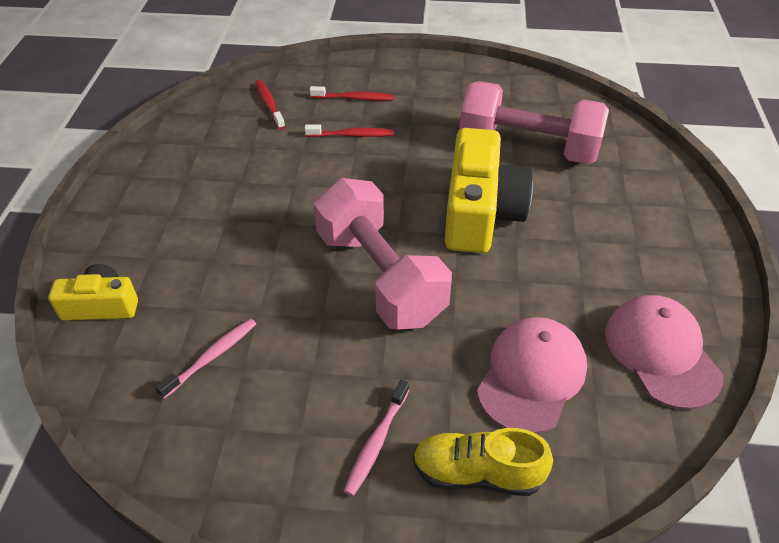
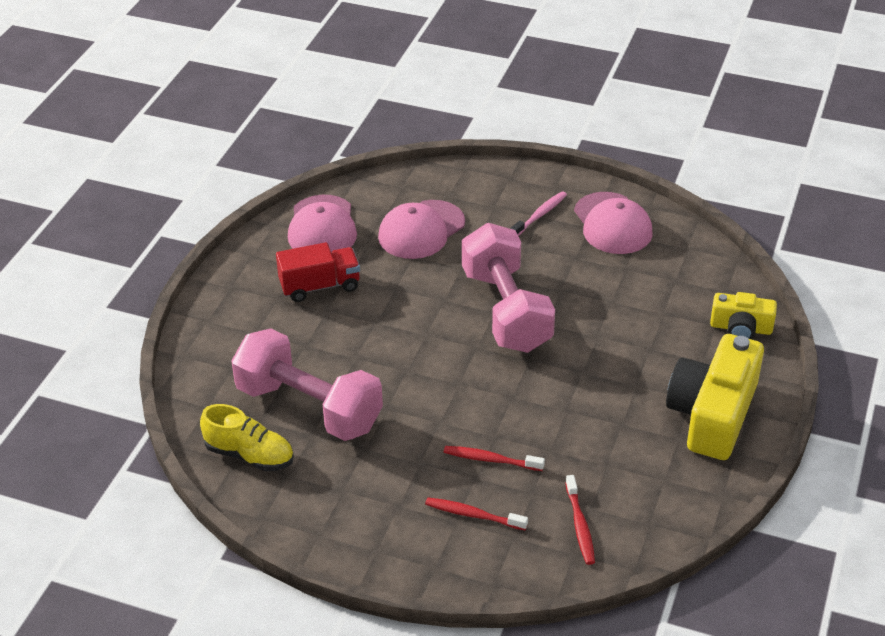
camera: 165 degrees left, 5 degrees down
(211, 357) = (648, 278): pink toothbrush -> none
(265, 447) = (612, 224): none -> pink cap
(477, 473) = (482, 192): yellow shoe -> yellow shoe (250, 455)
(480, 212) = (395, 349): yellow camera -> yellow camera (712, 414)
(603, 267) = (320, 286): none -> red truck

